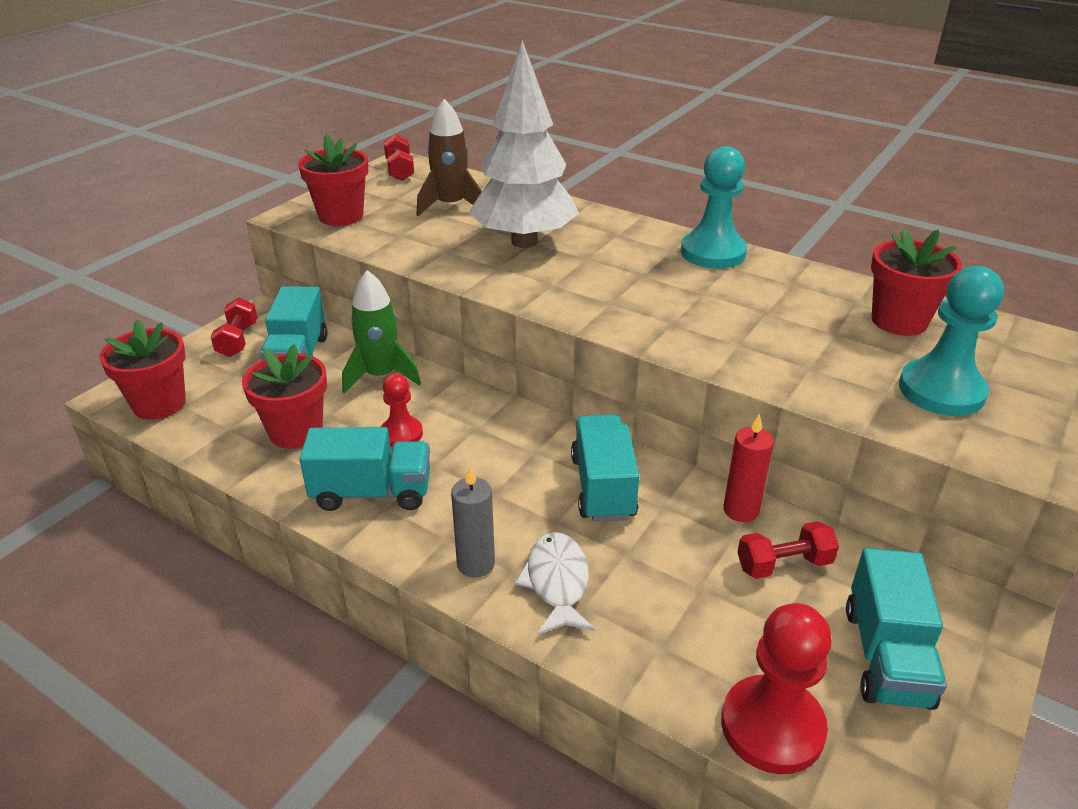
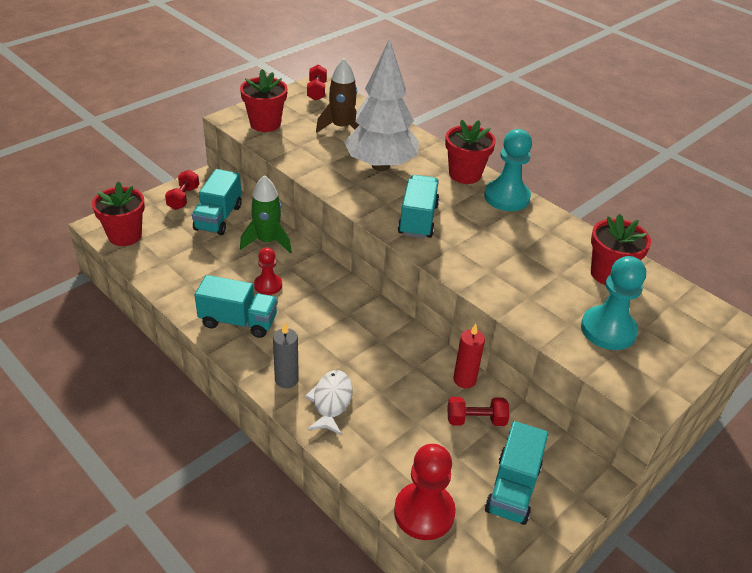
camera: 10 degrees right, 5 degrees up
(296, 432) = (203, 271): red flower pot -> red flower pot (465, 174)
(602, 487) = (382, 346): turquoise truck -> turquoise truck (418, 220)

